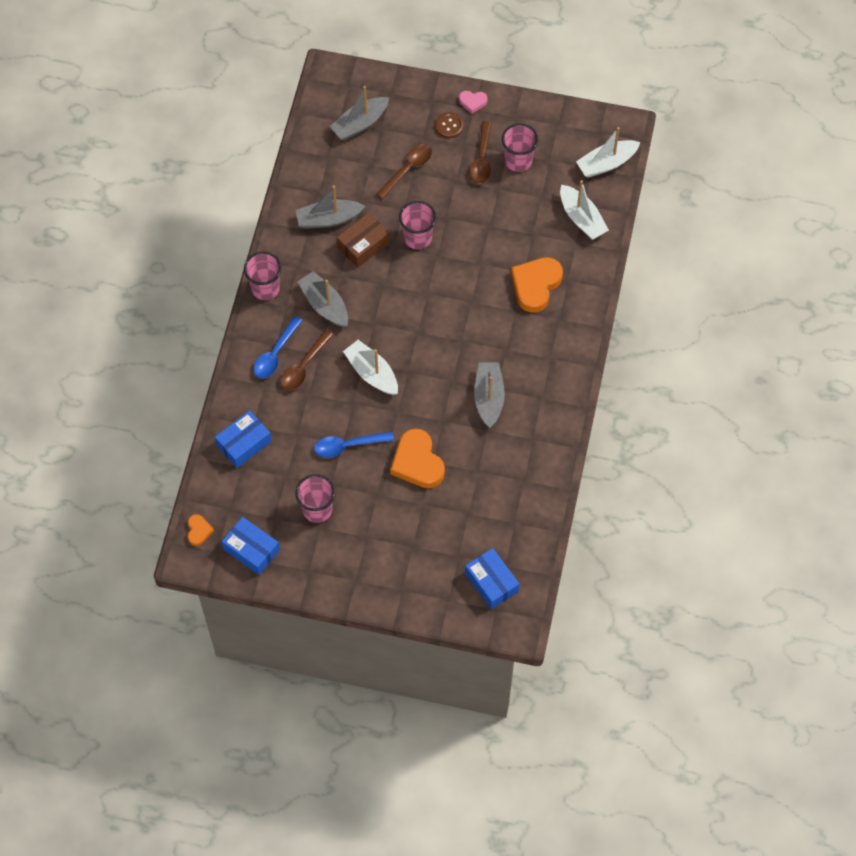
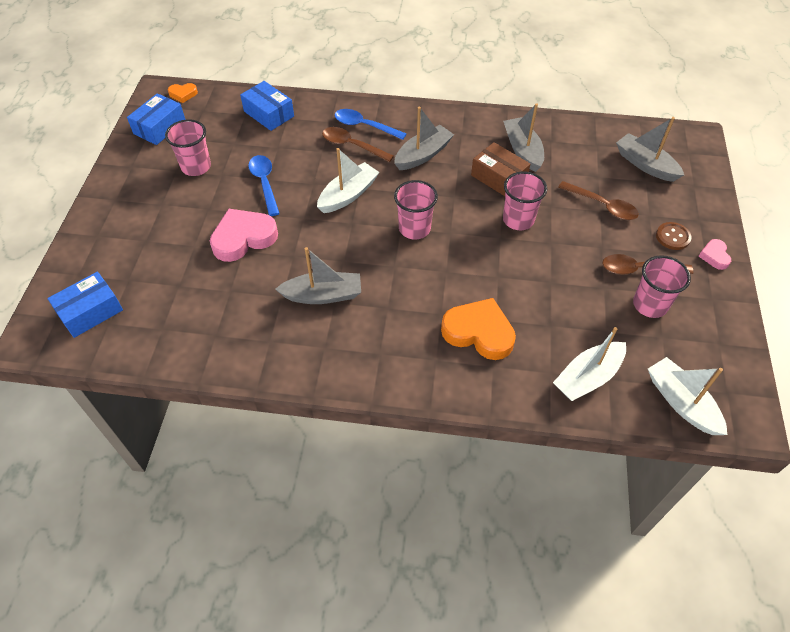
camera: 85 degrees right, 10 degrees down
(265, 288) = (435, 114): pink cup -> pink cup (414, 228)
(417, 462) = (243, 238): orange heart -> pink heart

